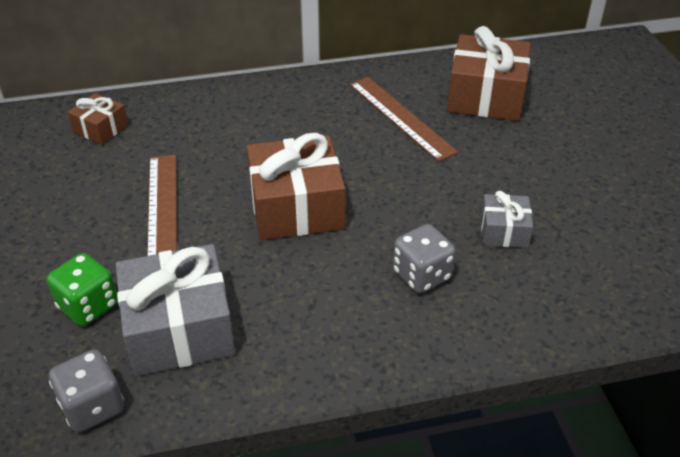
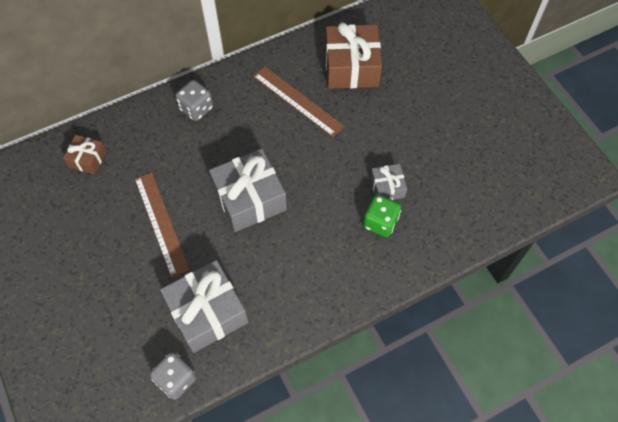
camera: 15 degrees left, 20 degrees up
(88, 306) = (143, 310): green dice -> green dice (380, 222)
(296, 207) = (249, 198): brown gift -> grey gift
(421, 275) = (344, 235): grey dice -> grey dice (196, 108)

